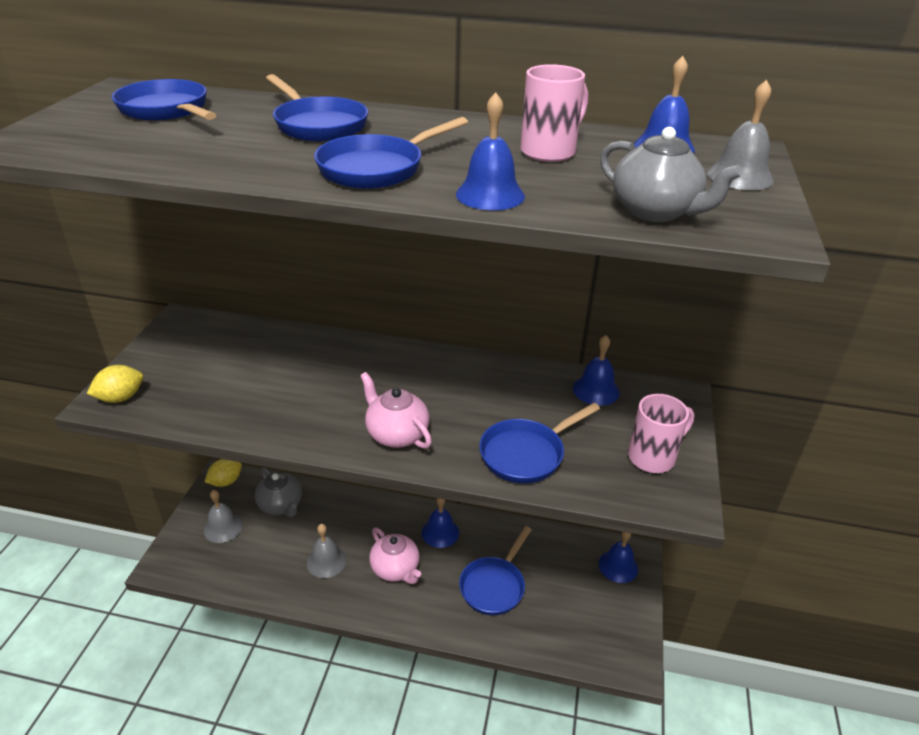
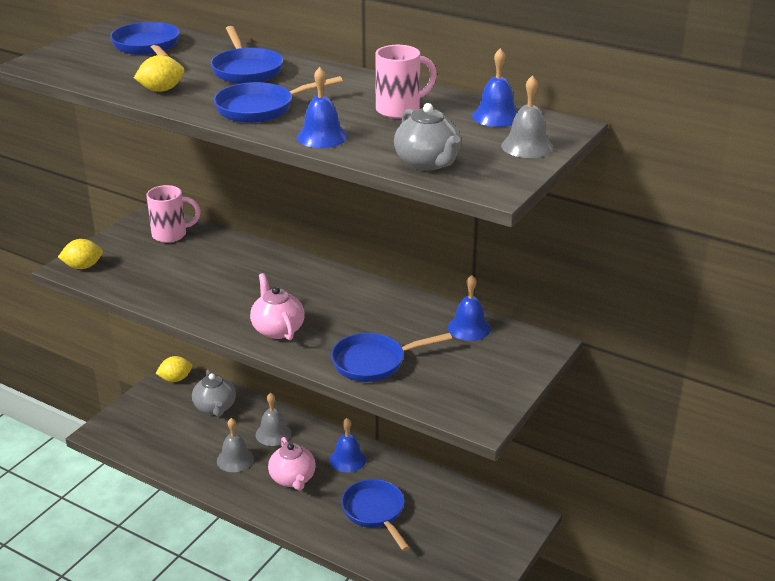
camera: 20 degrees right, 5 degrees down
(223, 159) = (161, 90): none -> yellow lemon
(223, 527) = (159, 414): grey bell -> grey bell (273, 434)
(494, 586) = (375, 512): blue pan -> blue pan turned 105 degrees clockwise
(618, 566) = (503, 524): blue bell -> none
(653, 457) = (480, 385): pink mug -> pink mug (171, 235)

